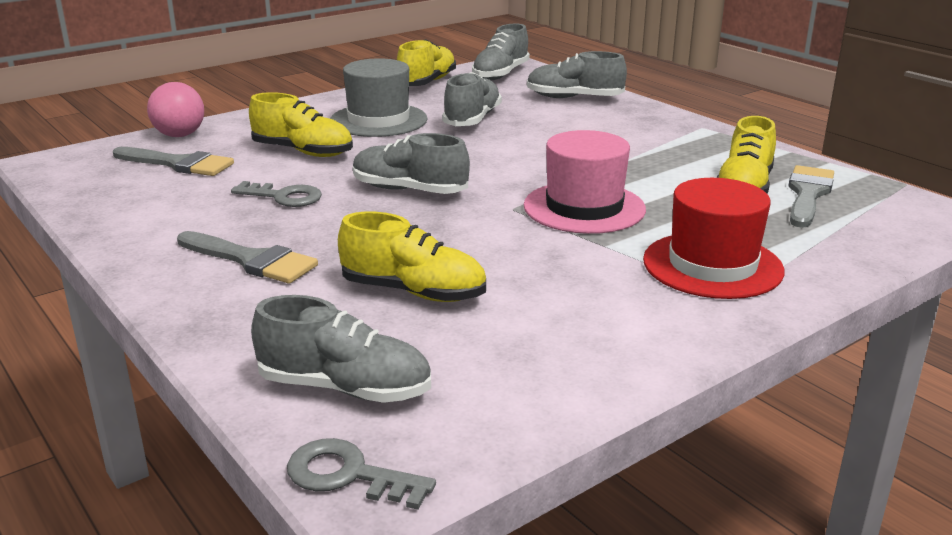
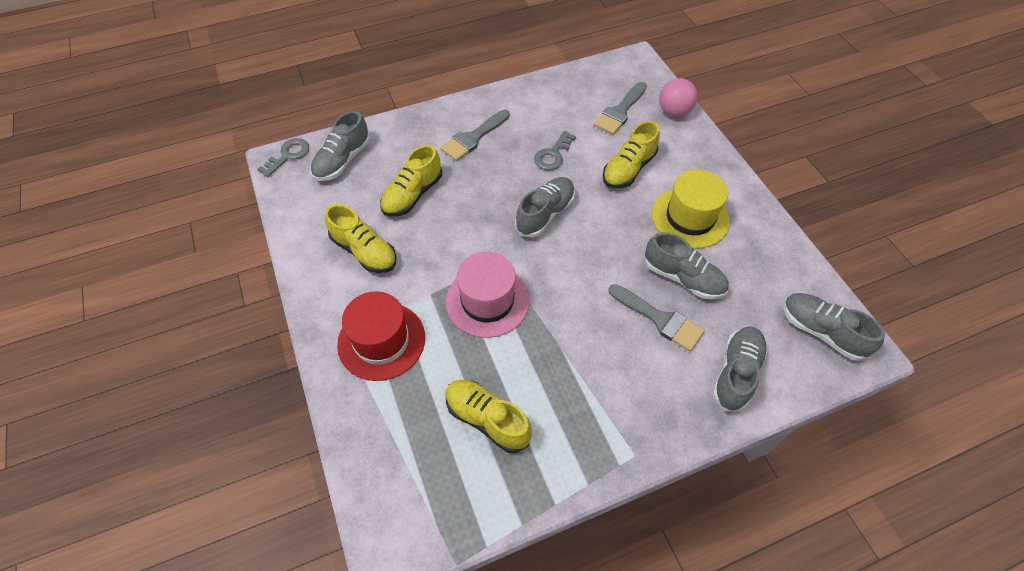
camera: 105 degrees right, 30 degrees up
(378, 120) = (690, 217): grey hat -> yellow hat
(427, 82) = (794, 266): yellow shoe -> yellow shoe (364, 251)
(808, 194) = (461, 462): grey brush -> grey brush (659, 319)

